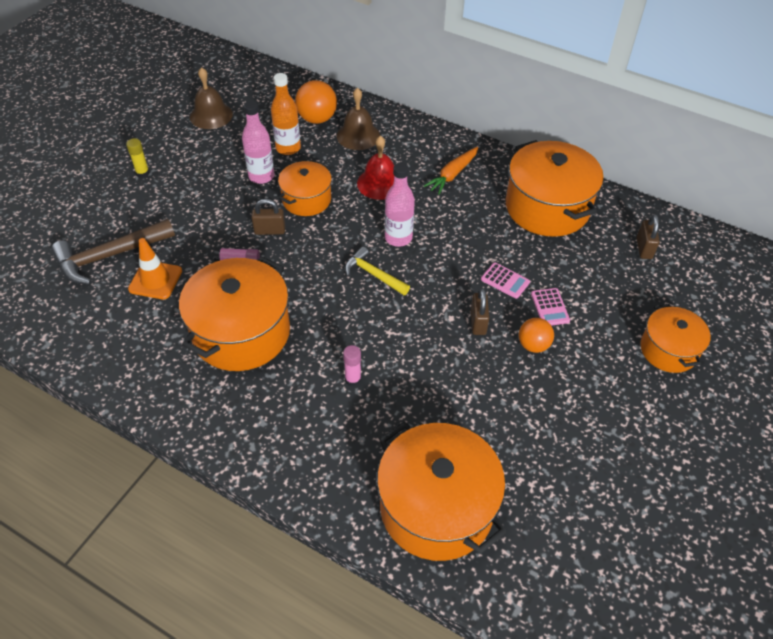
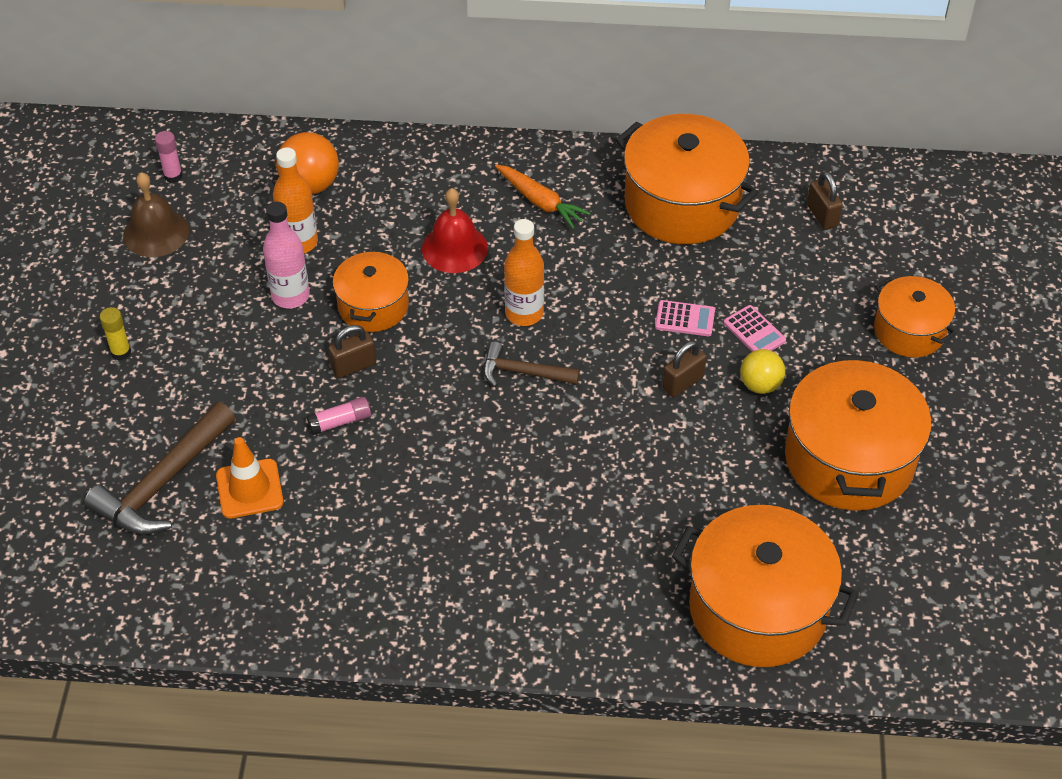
camera: 25 degrees left, 0 degrees up
(241, 332) = (408, 509): orange pot -> orange pot (849, 459)
(353, 379) = (579, 509): pink glue stick -> pink glue stick (173, 176)
(358, 135) = (382, 190): brown bell -> none
(373, 274) = (523, 372): yellow hammer -> brown hammer
(398, 238) = (524, 313): pink bottle -> orange bottle
(452, 175) = (540, 202): orange carrot -> orange carrot turned 60 degrees counterclockwise
(478, 322) = (683, 383): brown padlock -> brown padlock turned 75 degrees clockwise
(533, 345) = (760, 385): orange ball -> yellow ball

